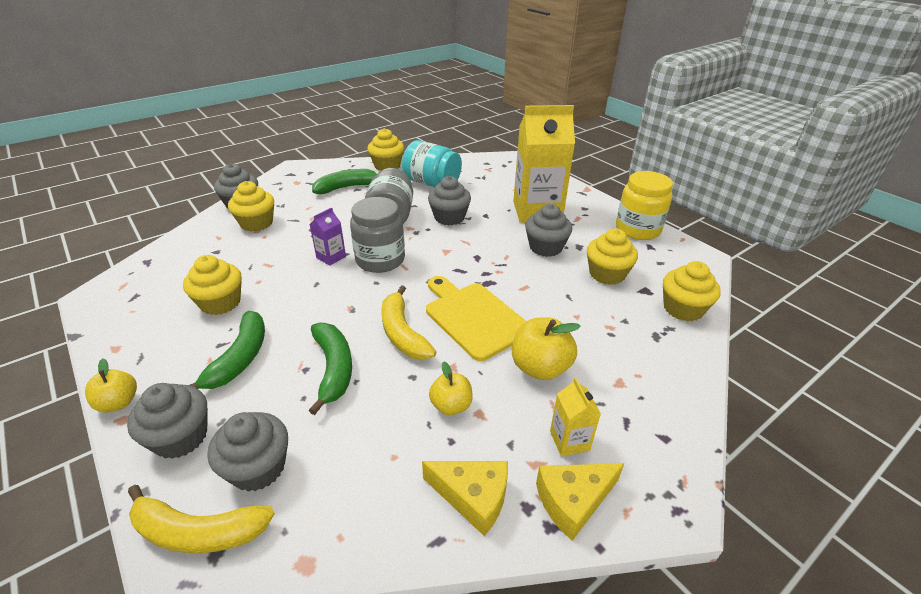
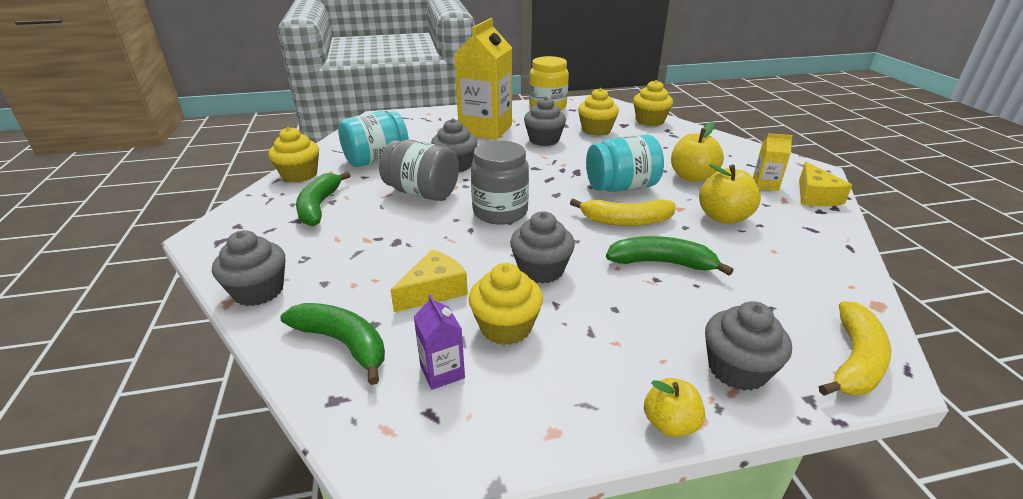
camera: 65 degrees left, 5 degrees down
(240, 358) = (623, 319): green banana -> green banana (343, 343)
(256, 223) = (332, 282): yellow cupcake -> none
(258, 468) = (782, 320): grey cupcake -> grey cupcake (541, 270)
(331, 257) = (469, 239): purple carton -> purple carton (442, 372)
(451, 405) = (723, 217): yellow apple -> yellow apple, size x1.58
(473, 497) = (813, 227): yellow cheese -> yellow cheese (434, 290)
(474, 317) = (621, 187): yellow cutting board -> turquoise jar

